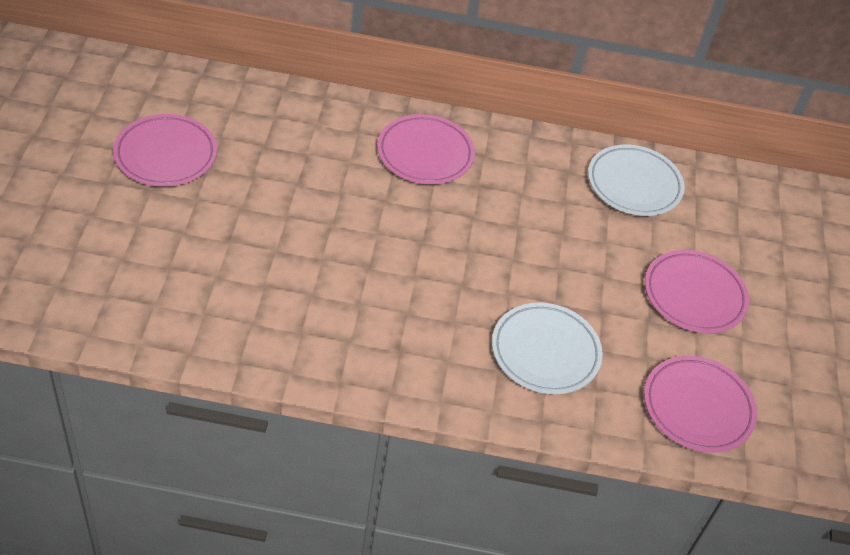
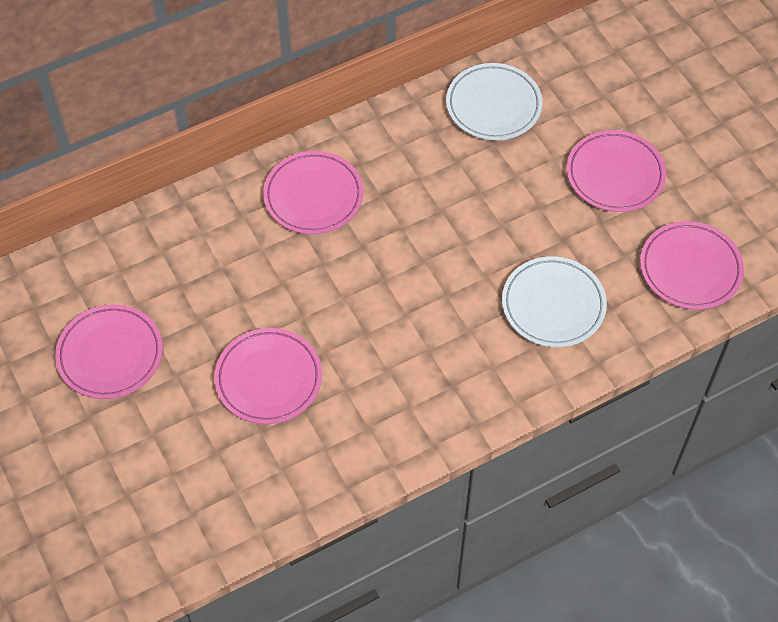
camera: 30 degrees left, 10 degrees up
(261, 247) = (268, 379): none -> pink plate

